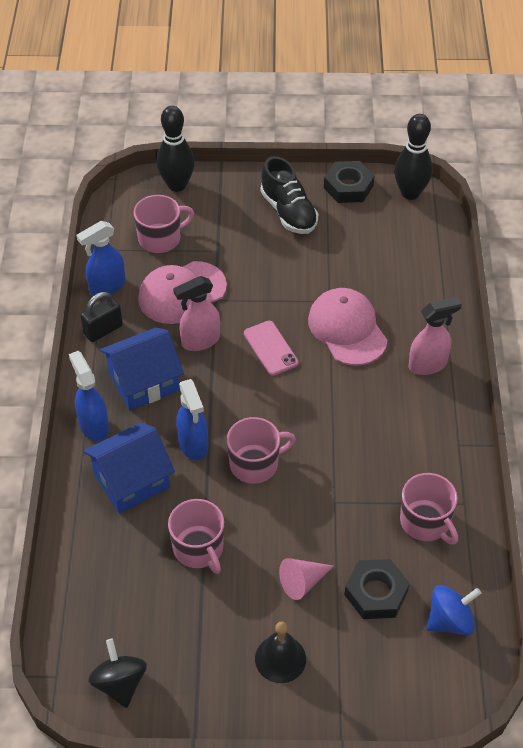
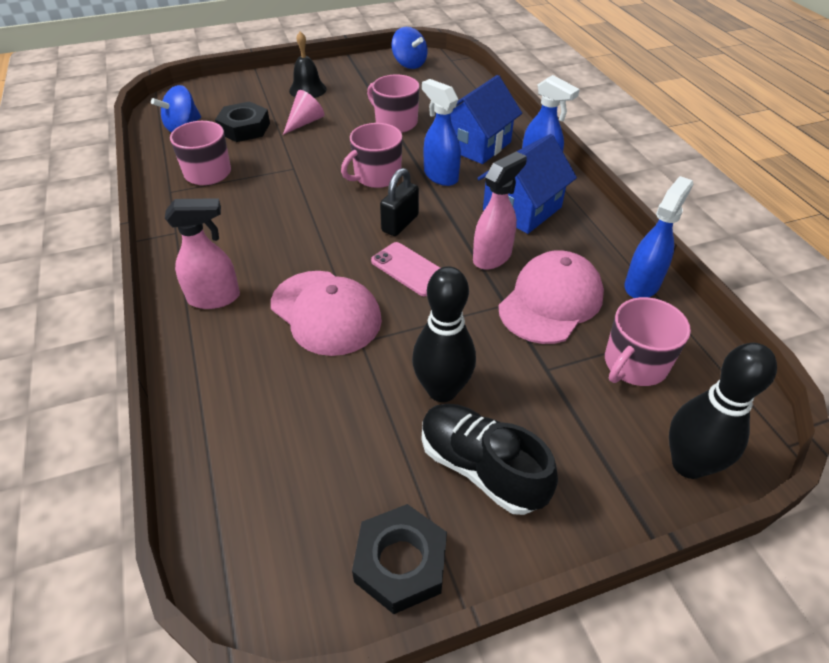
camera: 160 degrees right, 5 degrees down
(103, 330) = (603, 241): black padlock -> black padlock (400, 223)
(120, 683) = (409, 64): black spinning top -> blue spinning top
(410, 193) = (277, 588): black bowling pin -> black bowling pin (442, 390)
(428, 364) = (215, 298): pink spray bottle -> pink spray bottle turned 150 degrees counterclockwise

